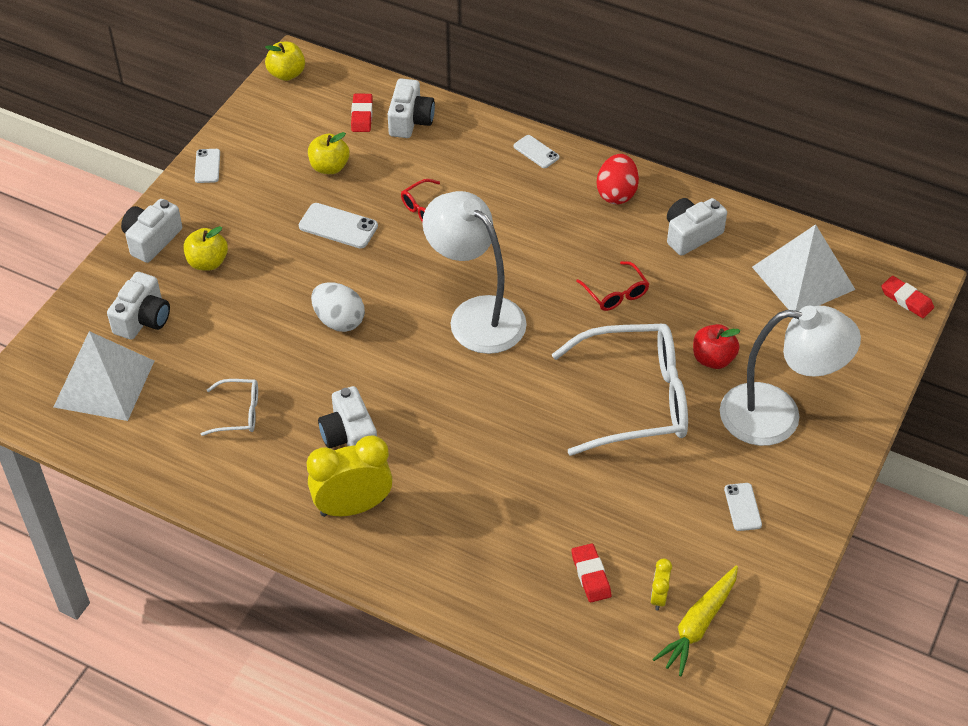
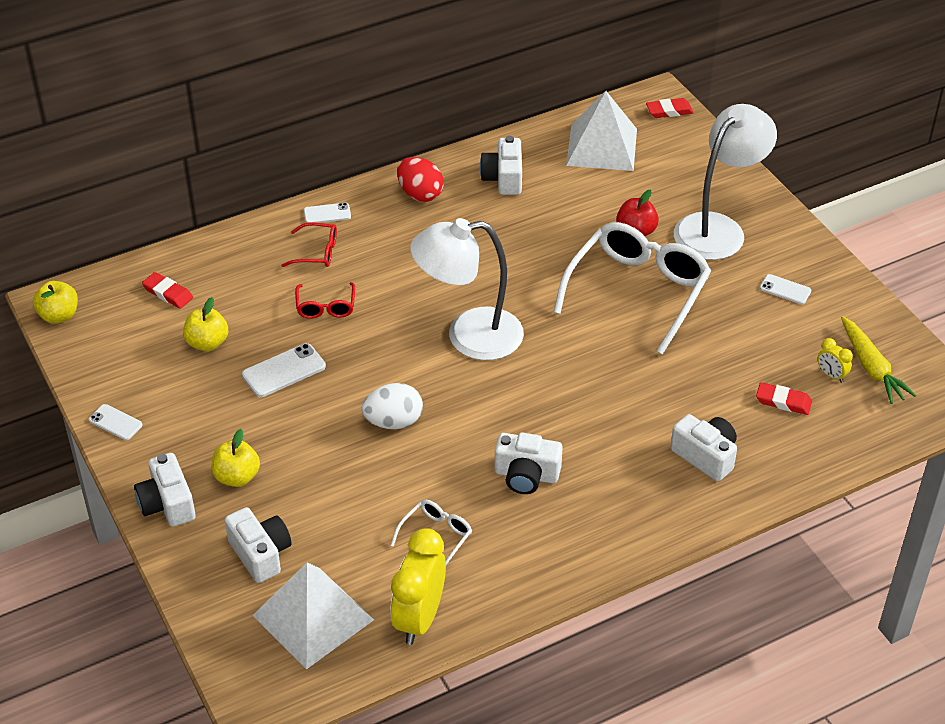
camera: 55 degrees left, 5 degrees down
(353, 507) = (603, 509): yellow clock -> yellow clock (419, 618)
(410, 121) = (208, 267): white camera -> white camera (705, 456)
(616, 293) = (523, 248): red glasses -> red glasses (317, 252)

